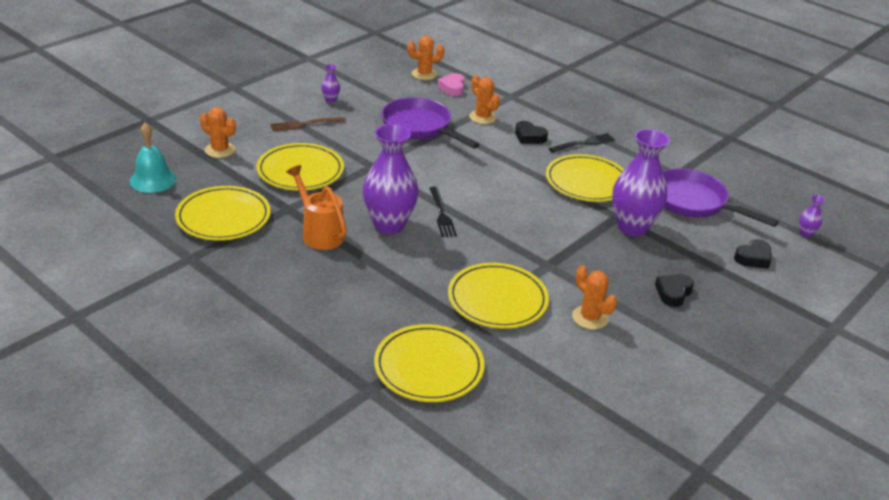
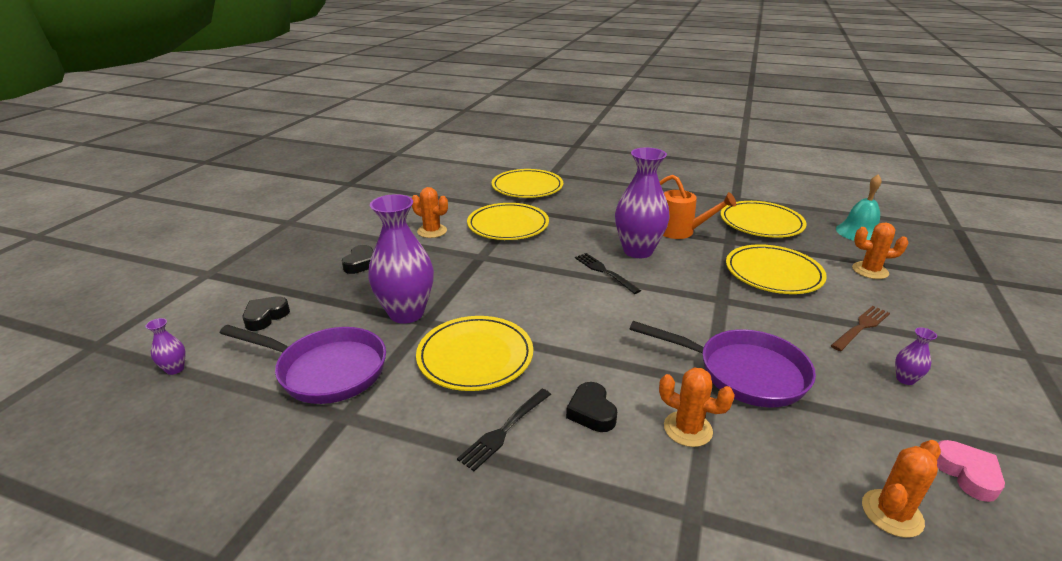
camera: 160 degrees right, 5 degrees down
(452, 88) = (804, 491): pink heart -> pink heart (966, 474)
(529, 137) = (591, 412): black heart -> black heart turned 120 degrees counterclockwise

